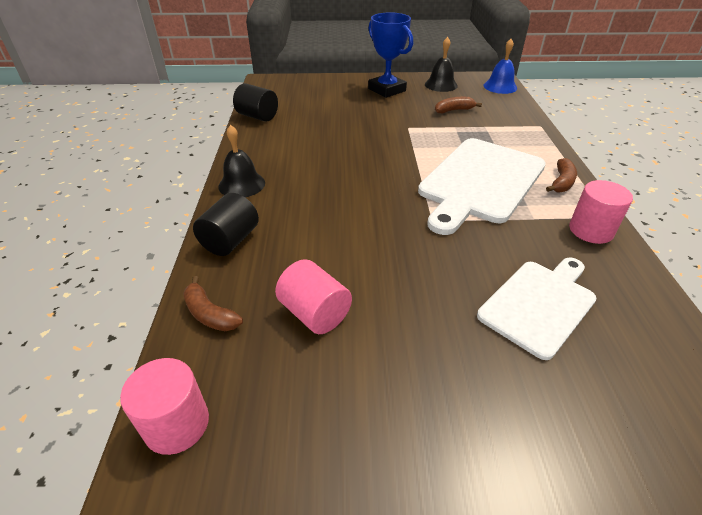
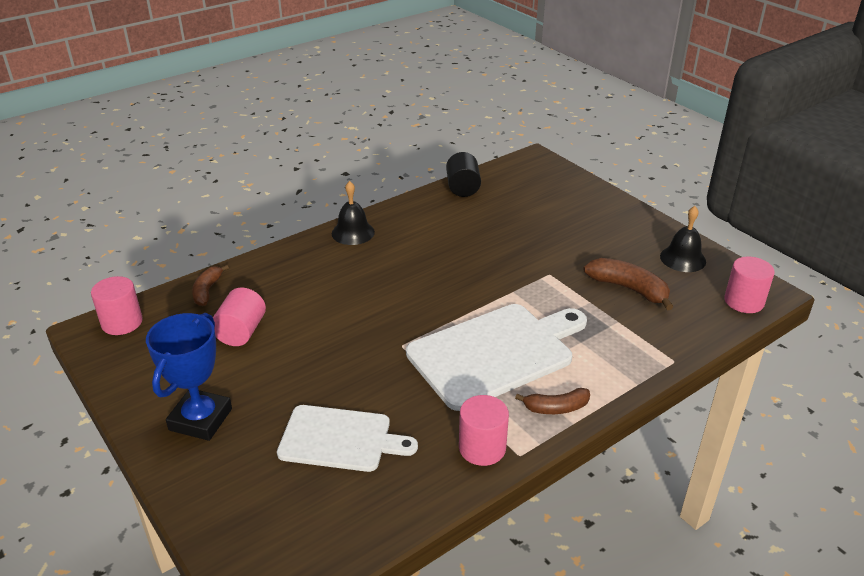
camera: 55 degrees right, 5 degrees down
(230, 241) = (282, 262): black cylinder -> none
(387, 90) = (616, 230): blue trophy -> blue trophy (200, 419)
(454, 110) = (628, 289): brown banana -> brown banana, size x1.55
(480, 182) = (495, 353): white cutting board -> white cutting board turned 150 degrees clockwise
(500, 87) = (744, 301): blue bell -> pink cylinder

